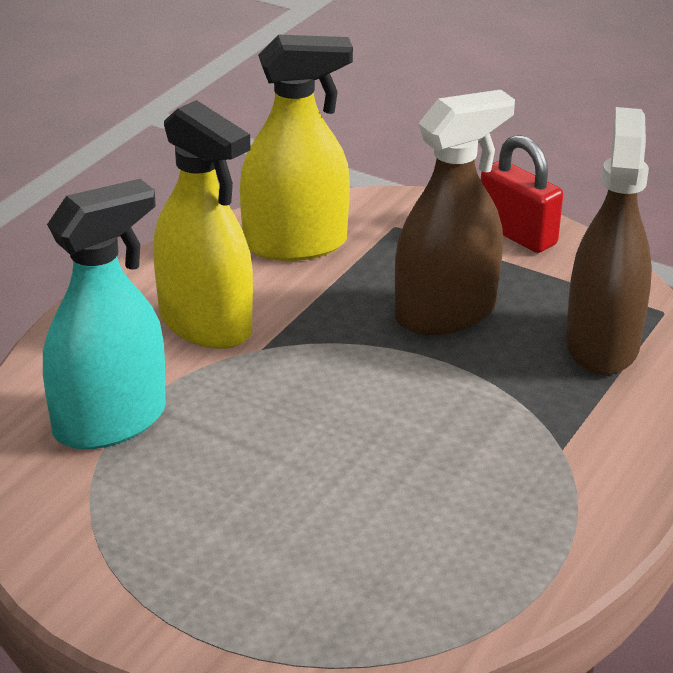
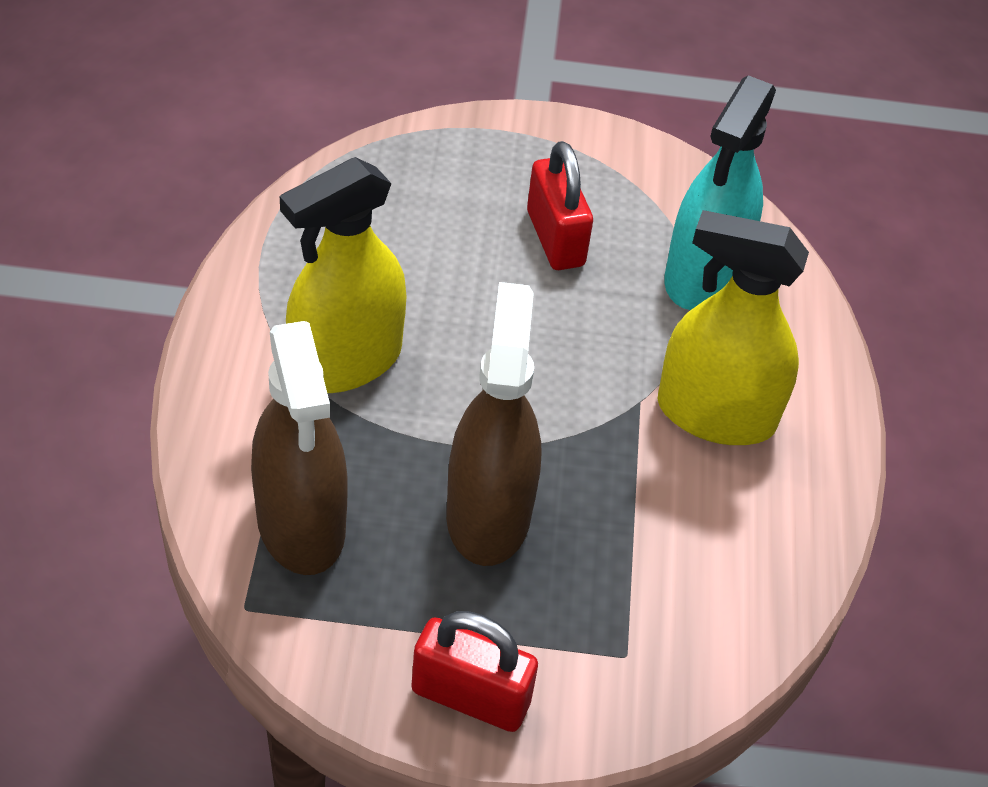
camera: 150 degrees right, 15 degrees up
(229, 494) = (555, 238): none -> red padlock
(295, 244) = (716, 574): yellow spray bottle -> yellow spray bottle (346, 361)
(445, 313) = (488, 515): brown spray bottle -> brown spray bottle turned 150 degrees clockwise

